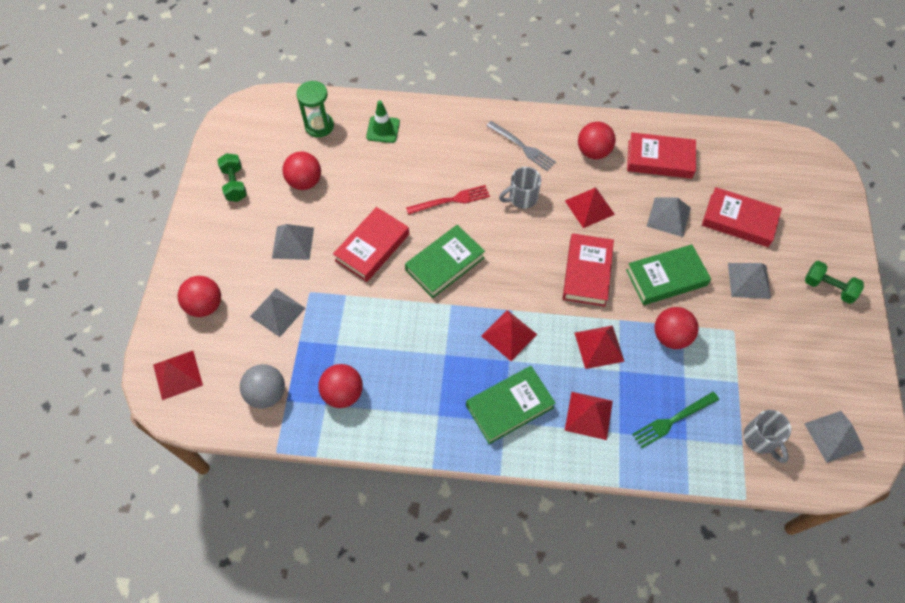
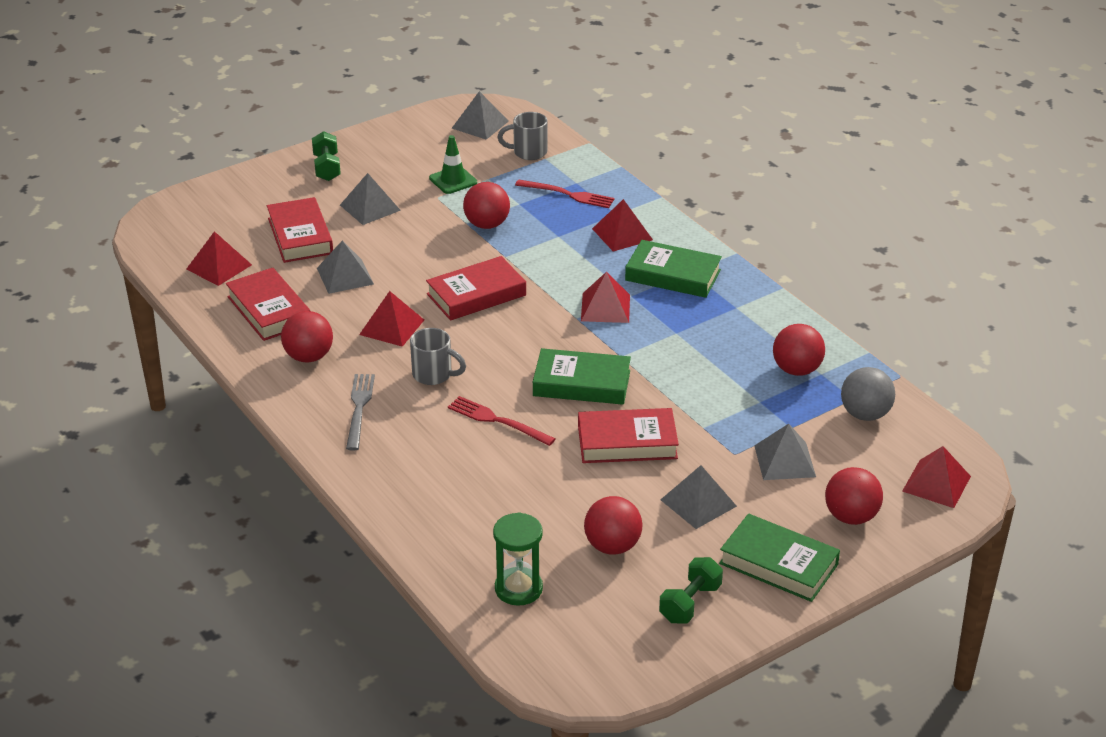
camera: 130 degrees left, 25 degrees down
(383, 129) = (459, 530): green traffic cone -> green traffic cone (453, 180)
(599, 347) = (549, 255): red pyramid -> red pyramid (219, 267)
(666, 278) = (424, 250): green book -> green book (778, 564)
(673, 420) = (568, 194): green fork -> red fork
(760, 439) = (528, 152): grey mug -> grey mug turned 120 degrees counterclockwise

